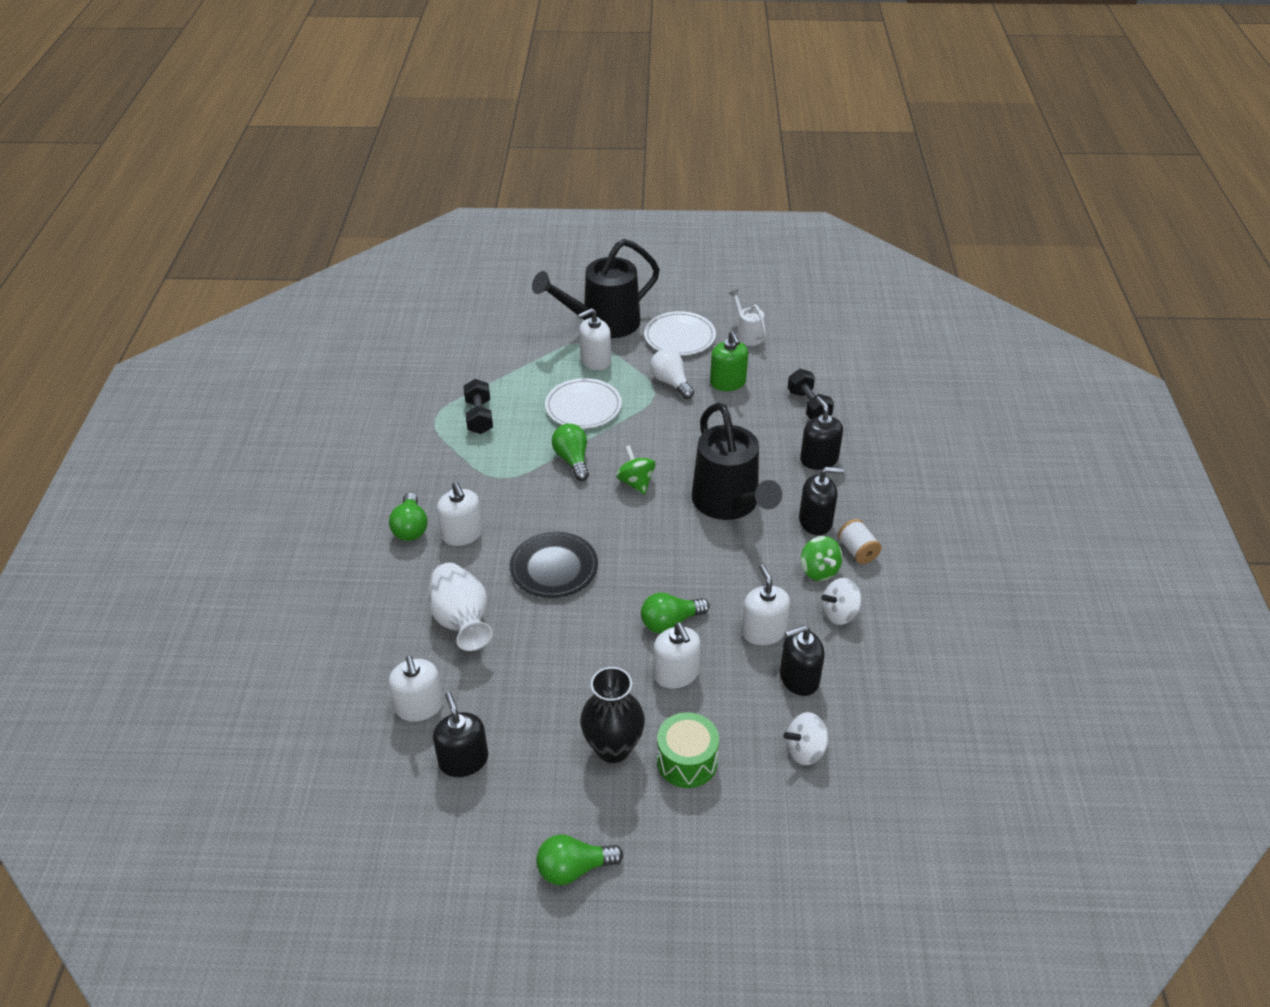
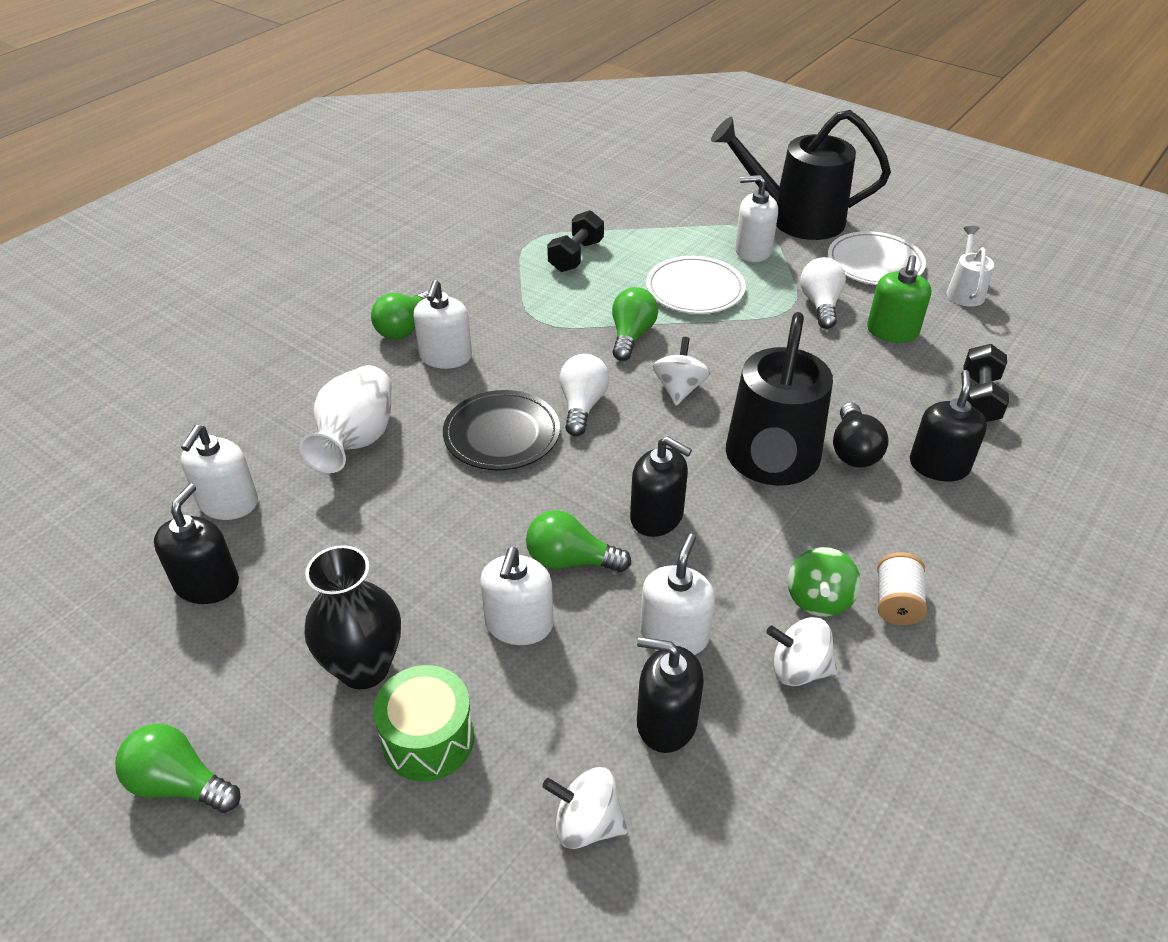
camera: 35 degrees right, 0 degrees up
(586, 523) = (582, 406): none -> white light bulb
(636, 482) = (679, 389): green spinning top -> white spinning top
(767, 473) = (853, 450): none -> black light bulb
(815, 521) = (868, 537): black soap dispenser -> black soap dispenser (657, 516)

